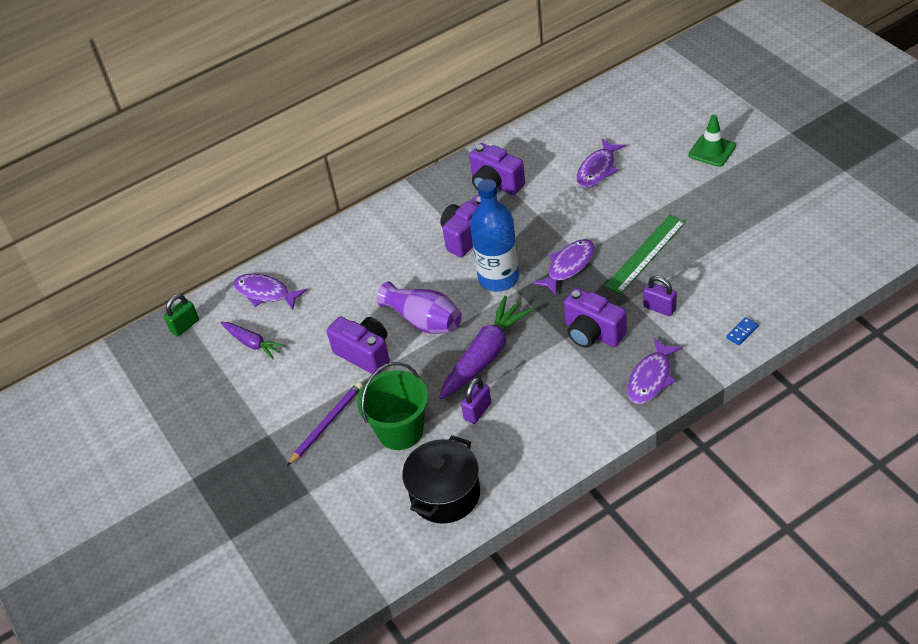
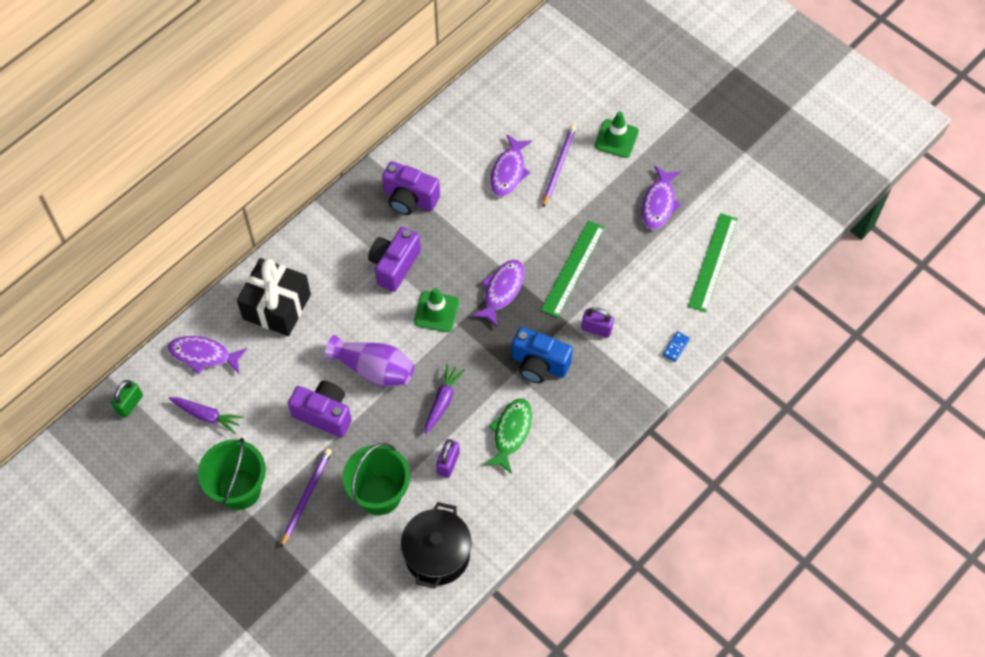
camera: 20 degrees left, 15 degrees up
(263, 410) = (239, 489): none -> green bucket
(345, 260) = (276, 306): none -> black gift
(485, 355) = (442, 401): purple carrot -> purple carrot, size x0.58
(498, 278) = (436, 312): blue bottle -> green traffic cone
(549, 391) = (511, 433): none -> green fish
(592, 333) = (539, 364): purple camera -> blue camera
(648, 168) = (558, 166): none -> purple pencil
(651, 378) = (602, 407): purple fish -> purple fish (659, 203)
(795, 261) = (713, 262): none -> green ruler

